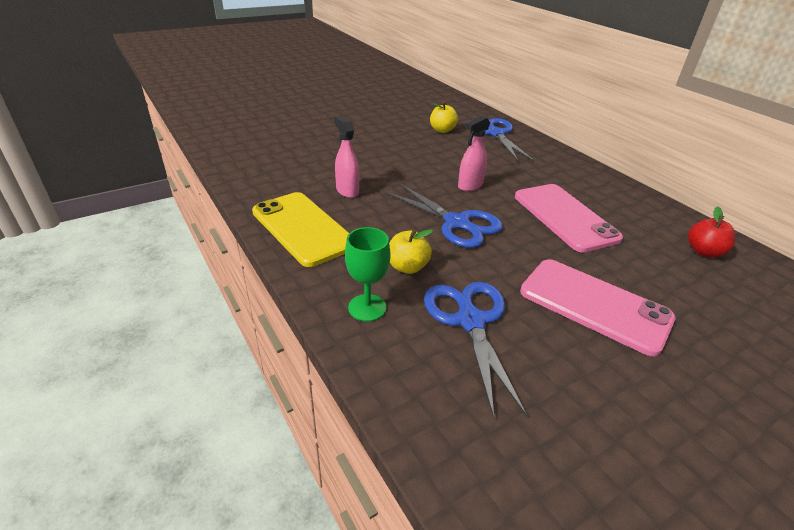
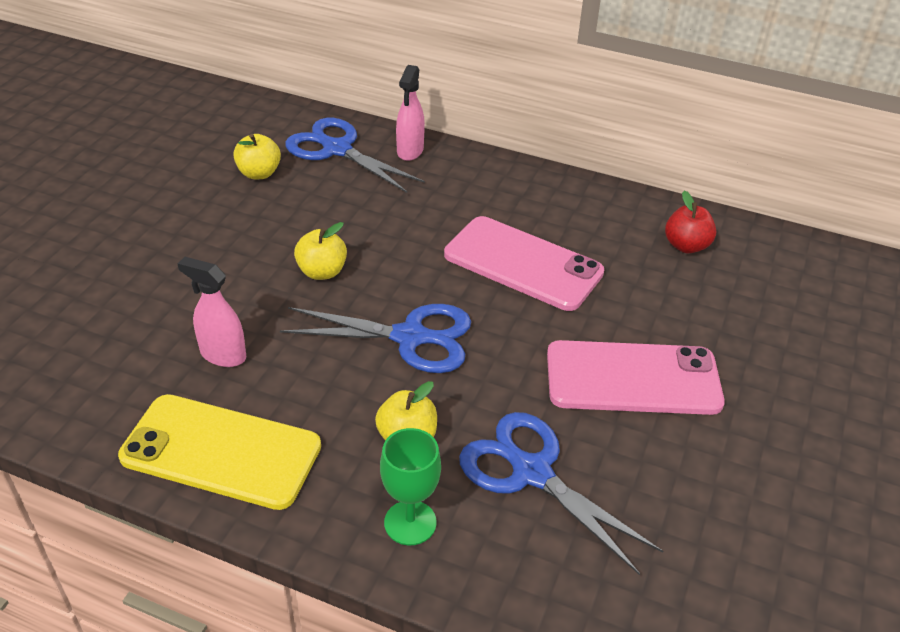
camera: 35 degrees left, 5 degrees up
(435, 177) = (322, 272): none -> yellow apple
(470, 186) = (378, 265): pink spray bottle -> pink spray bottle (410, 151)

